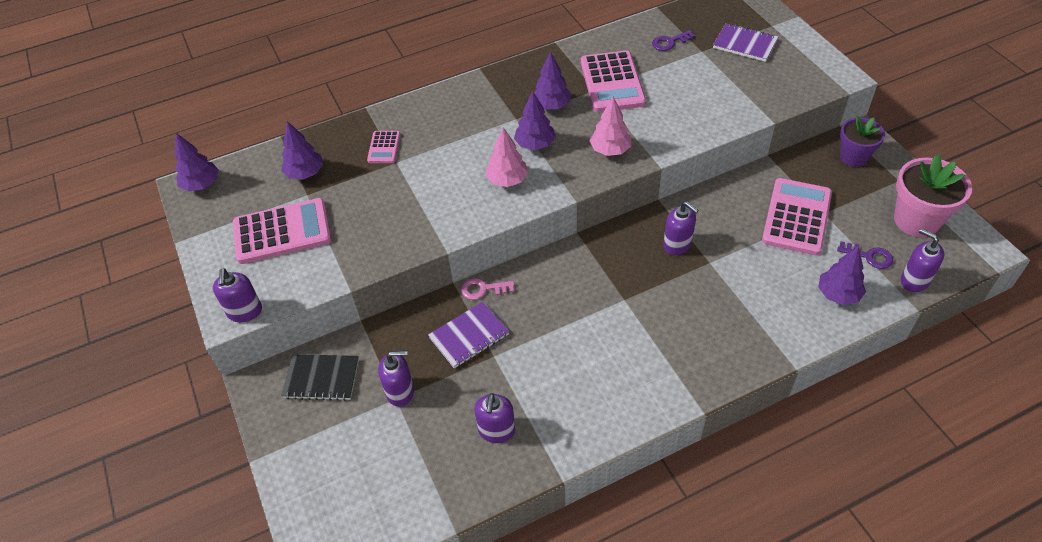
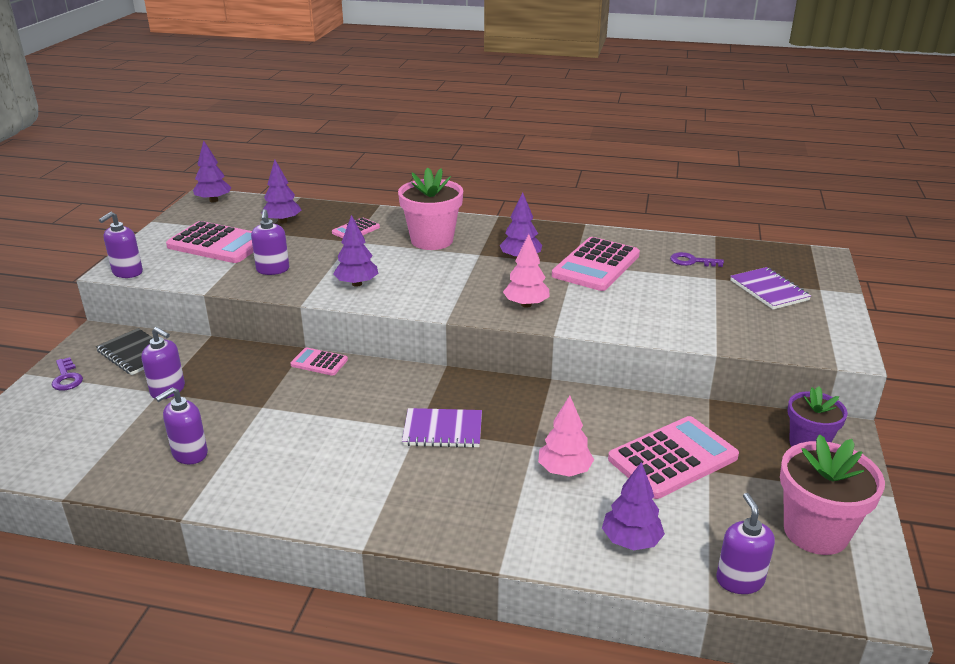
camera: 35 degrees right, 20 degrees down
(461, 124) = (432, 240): none -> pink flower pot
(469, 336) = (264, 385): purple notebook -> purple notebook (443, 430)
(483, 289) = (319, 362): pink key -> pink calculator
(507, 180) = (413, 285): pink tree -> pink tree (564, 470)
(535, 144) = (469, 275): purple tree -> purple tree (357, 284)
(677, 245) = (521, 417): purple soap dispenser -> purple soap dispenser (273, 270)
(869, 256) = (712, 530): purple key -> purple key (67, 378)

